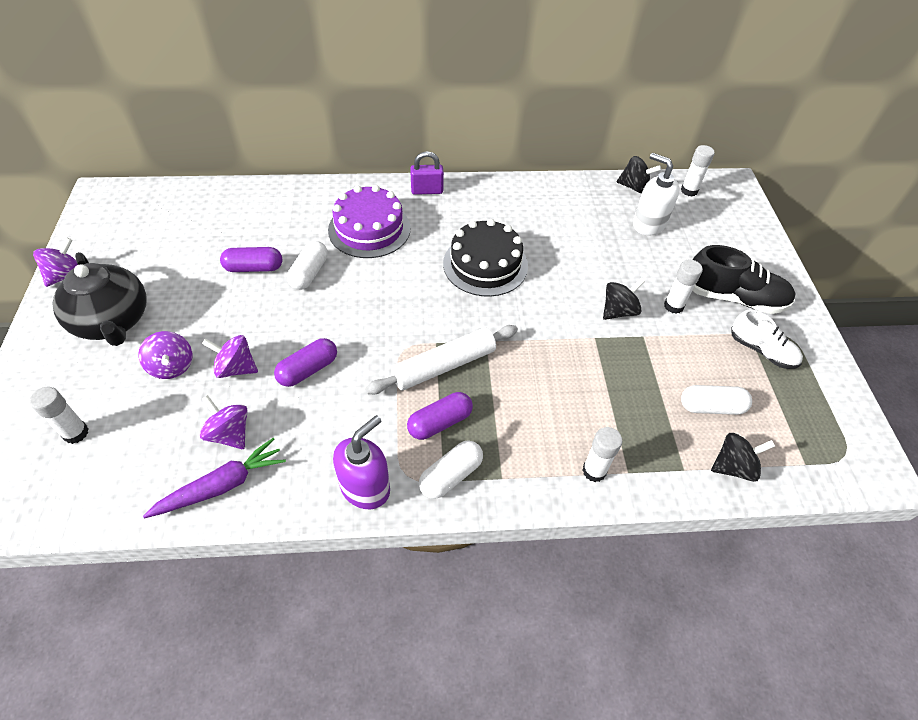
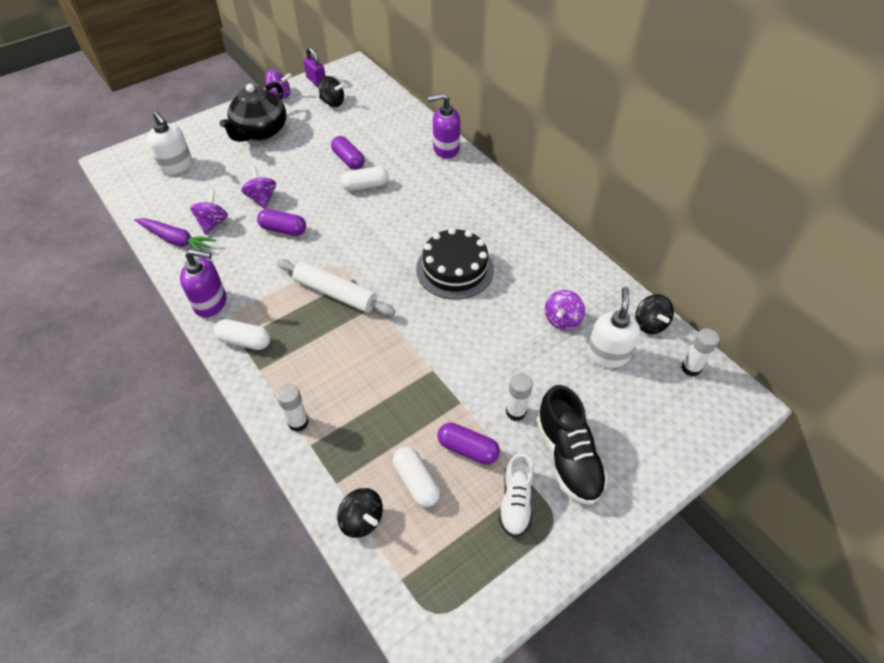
camera: 60 degrees right, 0 degrees up
(76, 433) = (176, 166): white glue stick -> white soap dispenser
(172, 366) = (245, 173): purple spinning top -> purple spinning top (562, 320)
(319, 193) = (445, 149): none -> purple soap dispenser
(369, 229) = (433, 191): purple cake -> none
(427, 190) = (504, 199): purple padlock -> purple padlock (316, 81)
(440, 422) = (284, 315): purple capsule -> purple capsule (468, 449)
(618, 311) = (476, 374): black spinning top -> black spinning top (333, 102)

